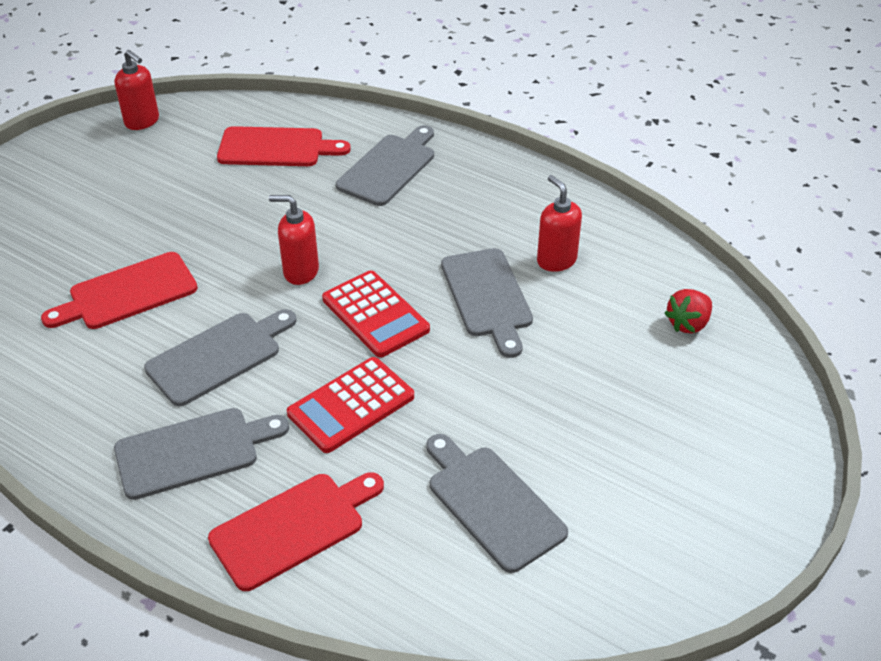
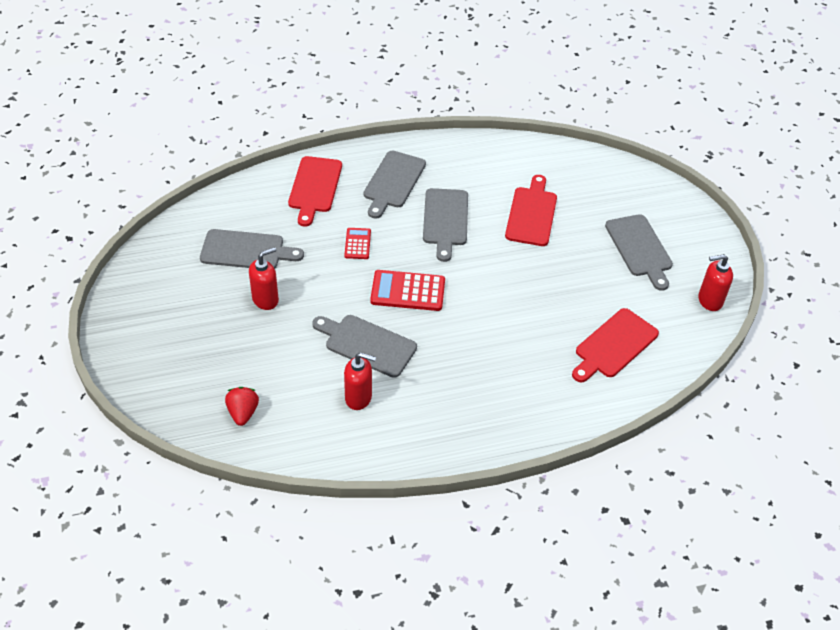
camera: 130 degrees right, 5 degrees up
(300, 272) = (476, 284): red soap dispenser -> red soap dispenser (265, 299)
(351, 405) = (357, 244): red calculator -> red calculator, size x0.58
(389, 167) = (534, 385): grey cutting board -> grey cutting board (639, 248)

